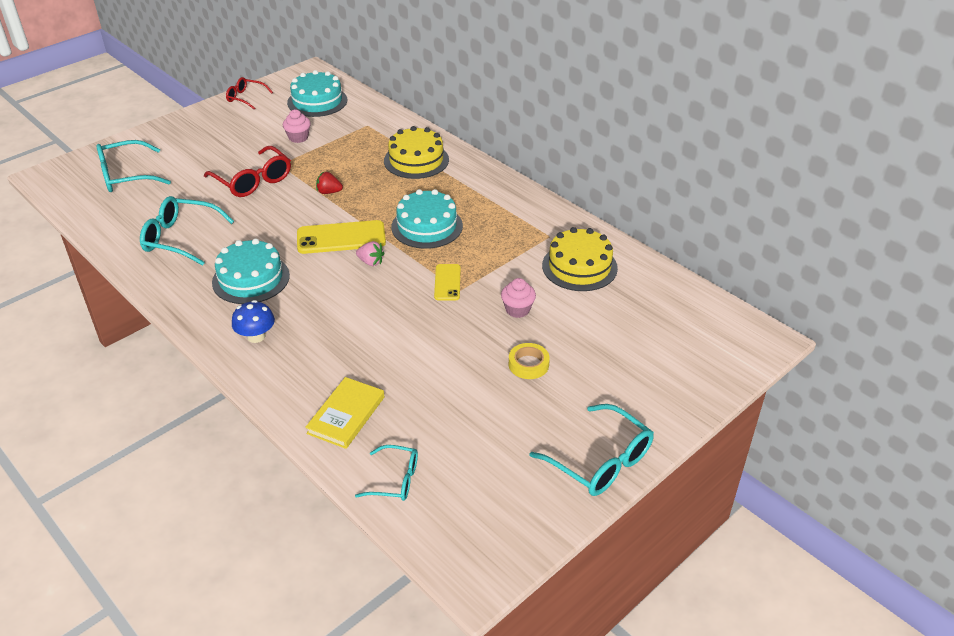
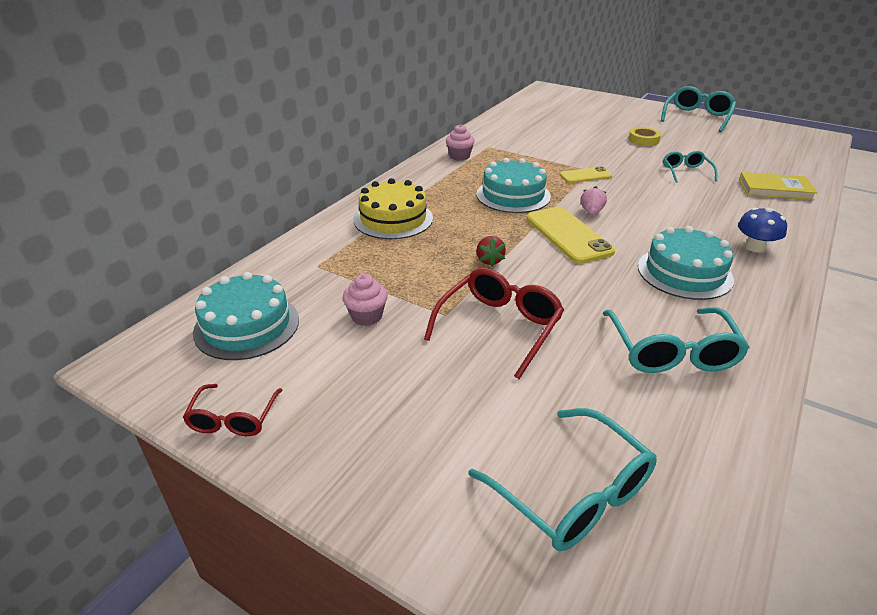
camera: 105 degrees left, 5 degrees down
(395, 480) = (798, 165): turquoise glasses -> turquoise glasses (686, 172)
(517, 310) = (591, 148): pink cupcake -> pink cupcake (459, 156)
(579, 267) = (519, 134): yellow cake -> none

